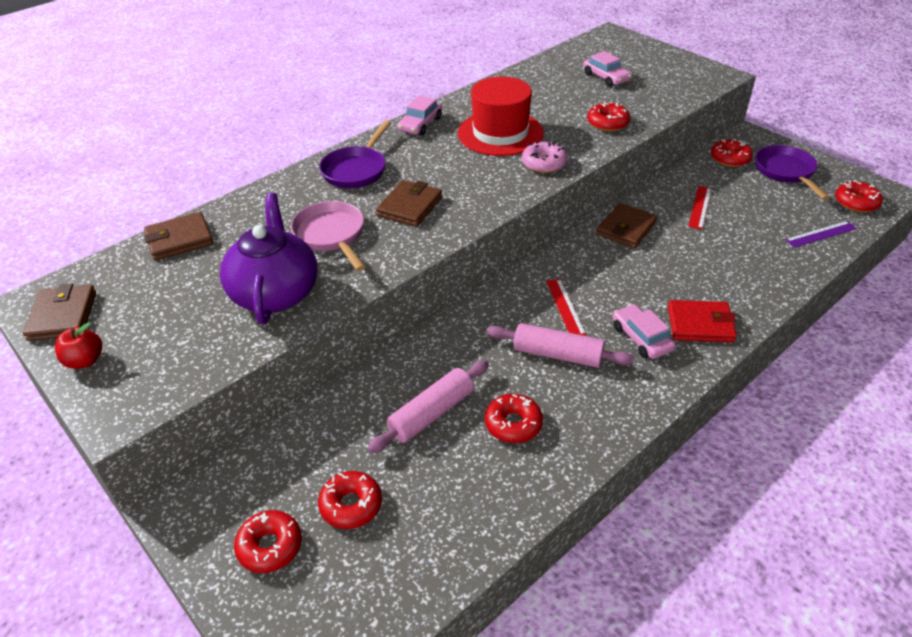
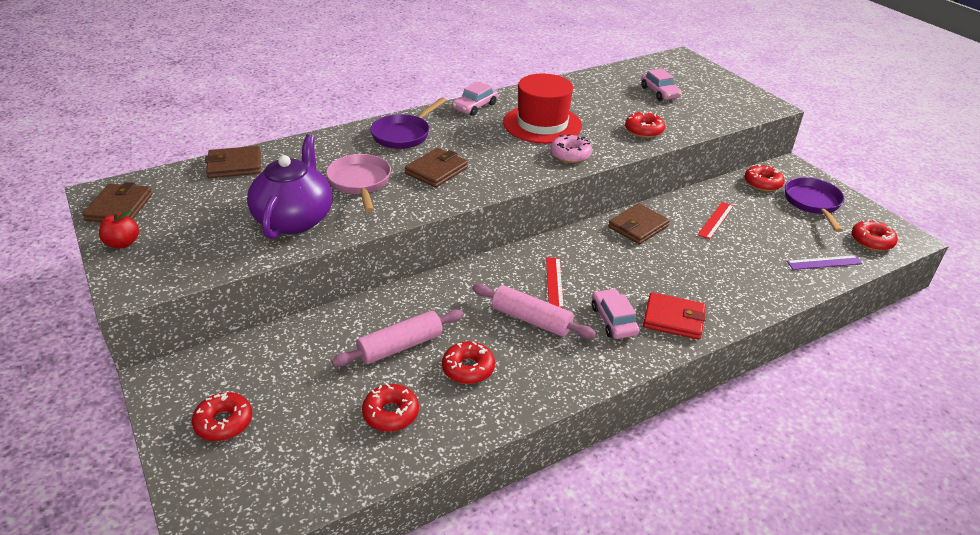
camera: 10 degrees right, 5 degrees down
(351, 505) = (303, 404): red donut -> red donut (391, 413)

